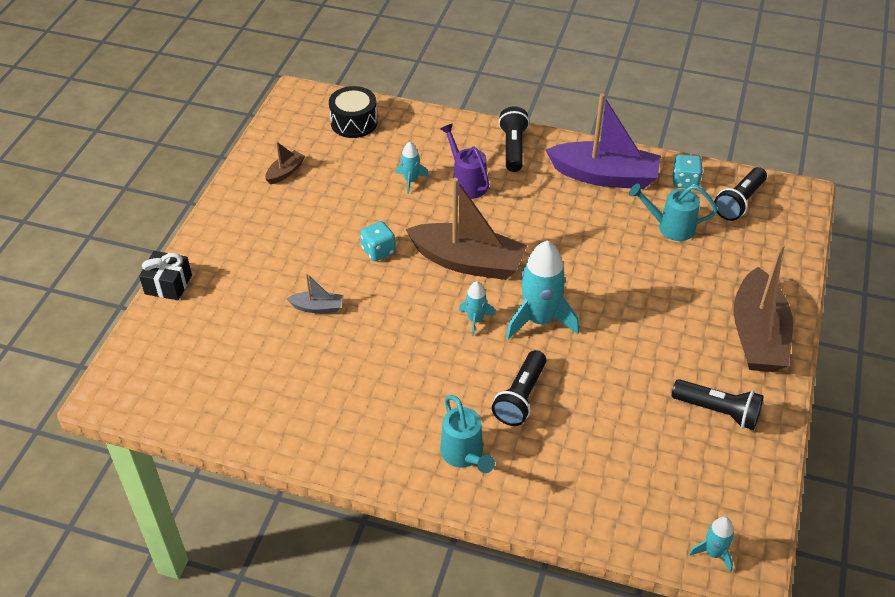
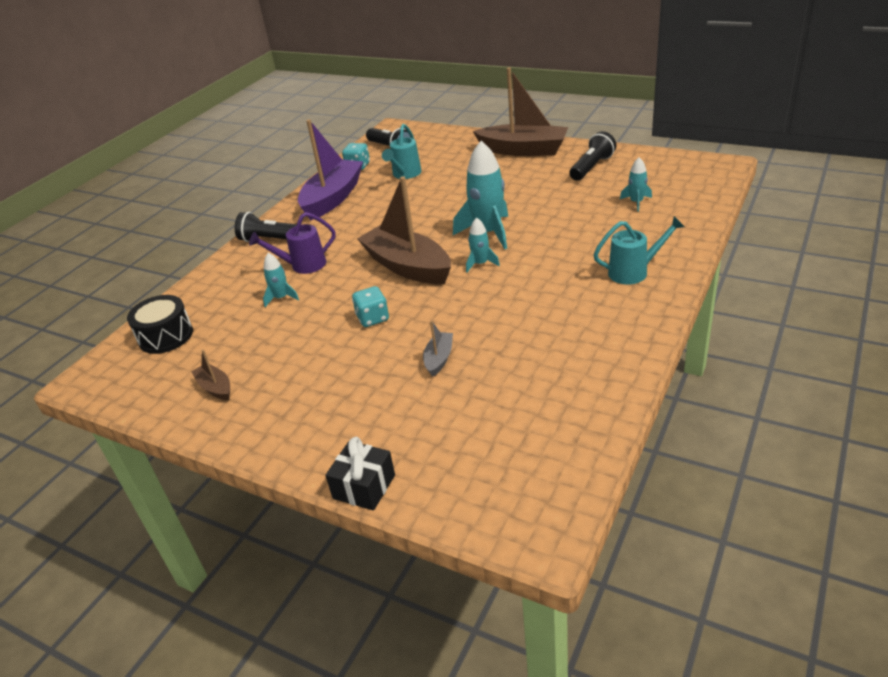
camera: 75 degrees left, 10 degrees down
(468, 262) = (407, 266): brown boat -> brown boat turned 75 degrees counterclockwise
(520, 397) = (572, 244): black flashlight -> none
(713, 553) = (715, 175): turquoise rocket -> turquoise rocket (636, 202)

